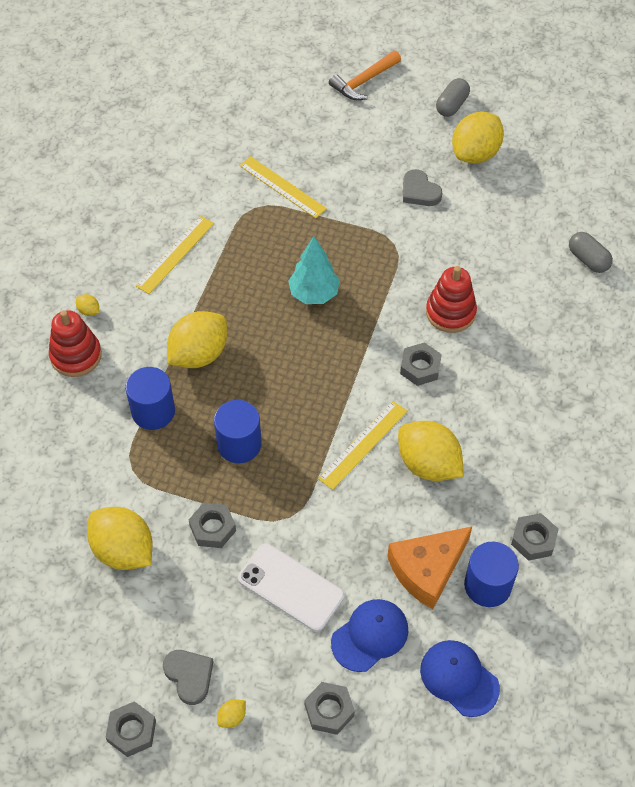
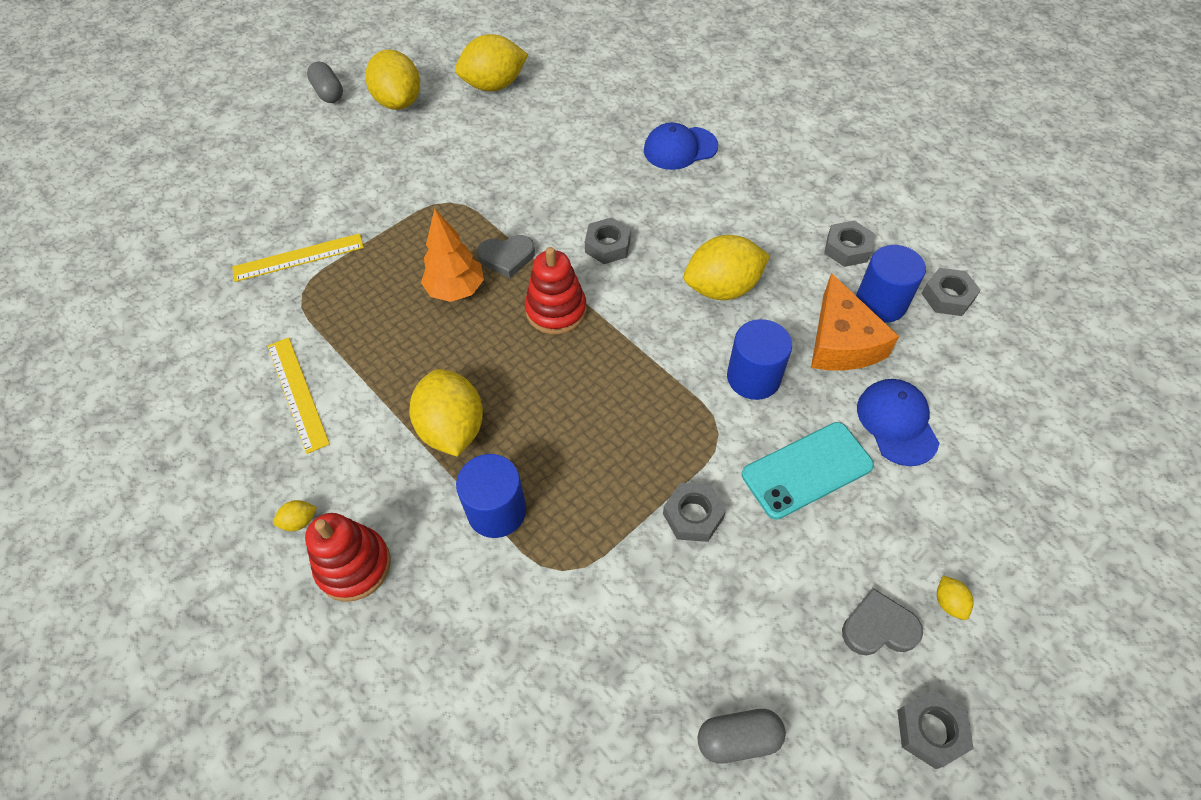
camera: 60 degrees left, 0 degrees up
(123, 550) = (672, 630): yellow lemon -> yellow lemon (494, 85)
(239, 444) = (598, 441): blue cylinder -> blue cylinder (753, 377)
(291, 587) = (806, 470): white phone -> turquoise phone
(314, 294) = (456, 290): turquoise tree -> orange tree
(329, 710) = (972, 499): grey nut -> grey nut (947, 297)
(363, 444) = (668, 329): yellow ruler -> none
(364, 81) = (234, 139): orange hammer -> none
(419, 191) = (405, 157): grey heart -> grey heart (507, 257)
(450, 312) = (561, 196): red stacking toy -> red stacking toy (556, 310)
(459, 678) = (974, 370): blue cap -> blue cap (680, 148)
(588, 259) = (576, 85): grey capsule -> grey capsule (738, 739)

